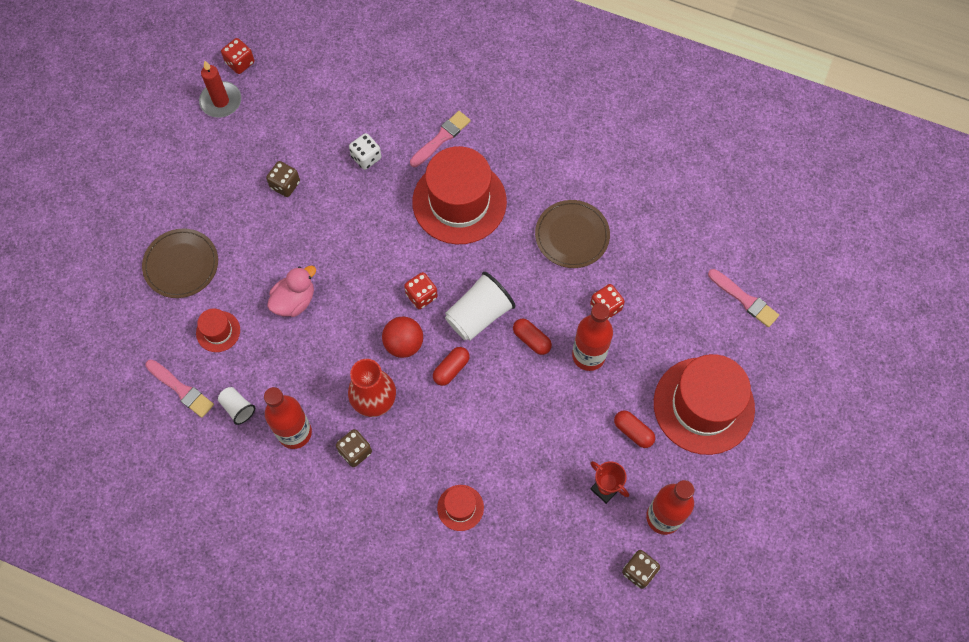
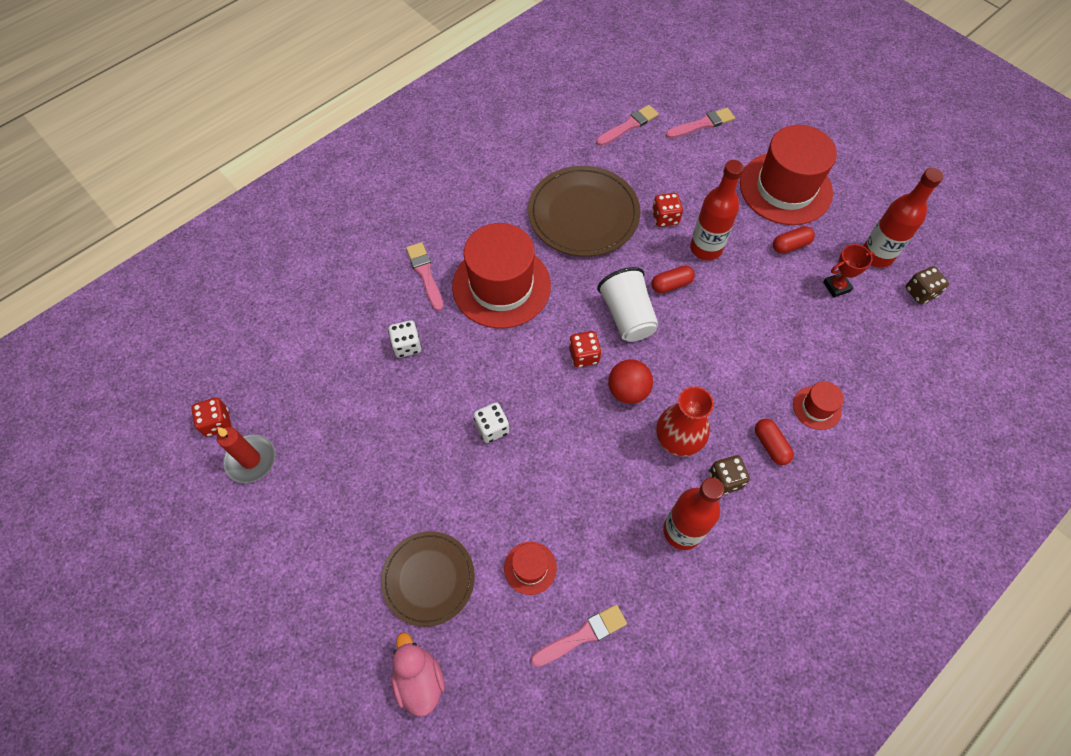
camera: 65 degrees left, 5 degrees down
(237, 408) = (630, 580): white cup -> none
(285, 185) = (393, 433): brown dice -> none
(294, 301) = (532, 474): pink duck -> pink duck (419, 680)
(321, 254) = (492, 428): none -> white dice
(451, 369) = (672, 360): red capsule -> red capsule (770, 445)
(572, 235) = (583, 214): brown plate -> brown plate, size x1.52
(703, 233) = (628, 126): none -> pink brush

